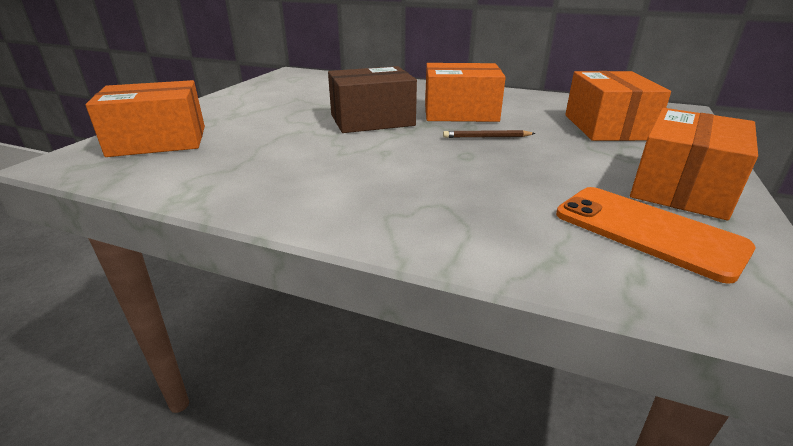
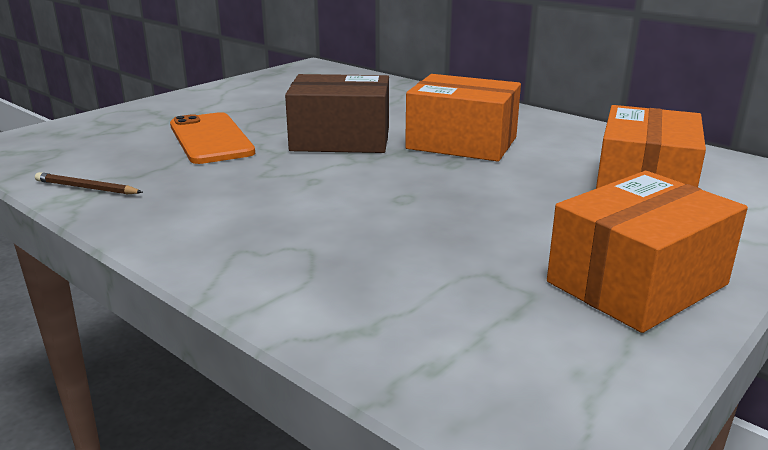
camera: 20 degrees right, 5 degrees down
(158, 141) = (96, 135): orange box -> none
(486, 137) = (456, 179): brown pencil -> brown pencil (86, 188)
(647, 231) = (513, 323): orange phone -> orange phone (211, 139)

